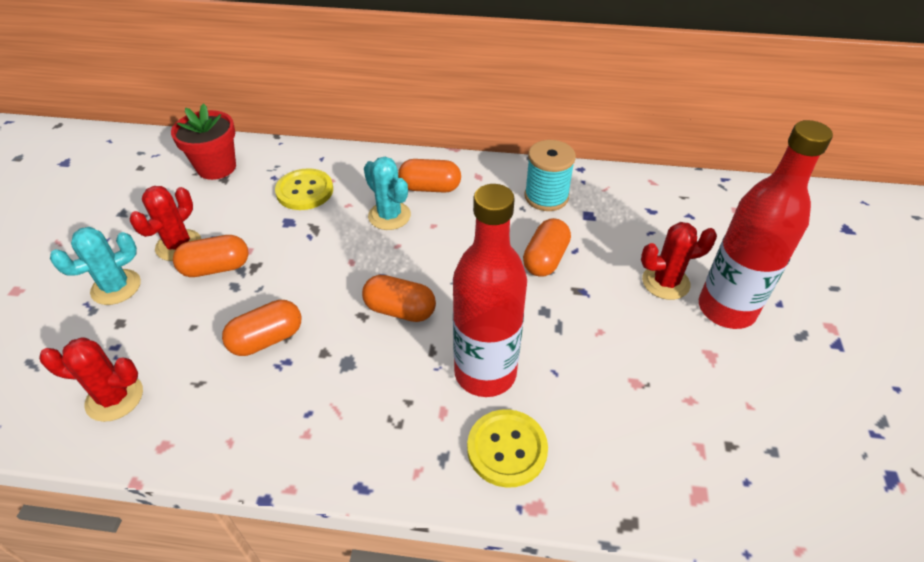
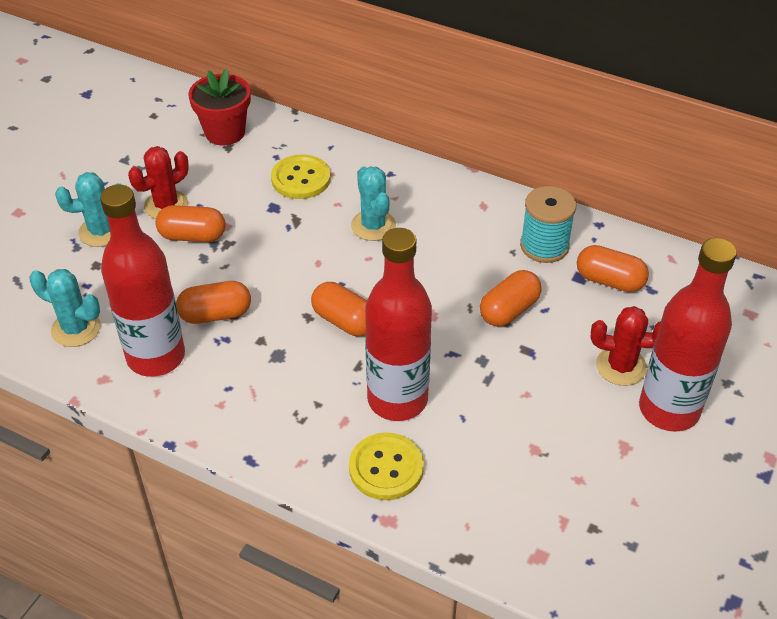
camera: 20 degrees right, 0 degrees up
(114, 398) = (76, 329): red cactus -> turquoise cactus
(216, 403) = (156, 357): none -> red bottle
(430, 188) = (427, 206): orange capsule -> orange capsule (609, 281)

